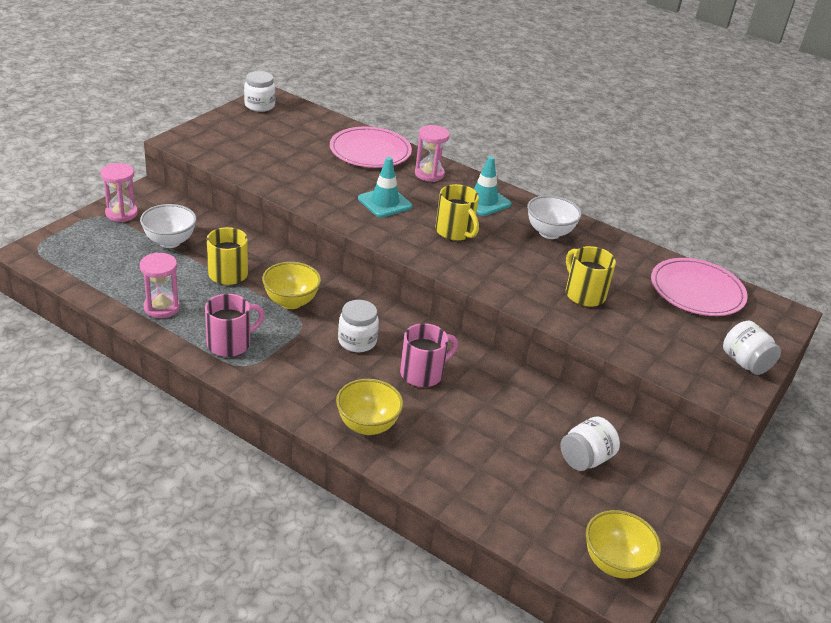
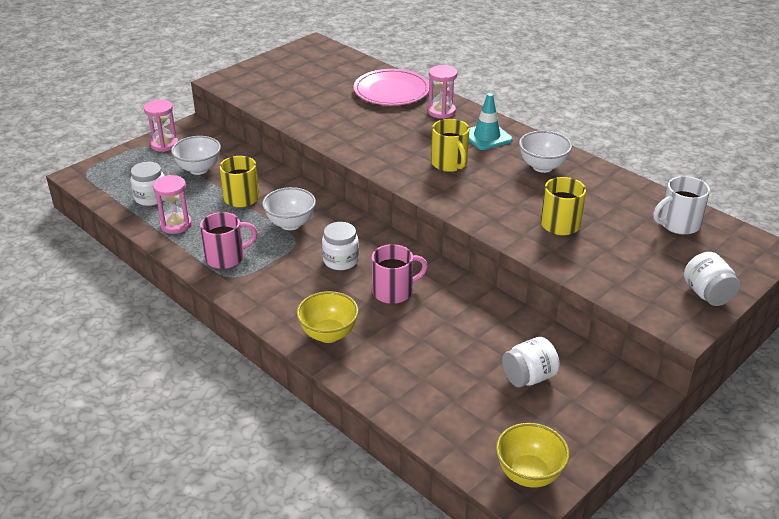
camera: 15 degrees right, 0 degrees up
(259, 105) = (302, 51): white jar -> white jar (151, 198)
(291, 302) = (290, 224): yellow bowl -> white bowl
(385, 203) = (391, 137): turquoise traffic cone -> none
(697, 290) = (678, 224): pink plate -> white mug

